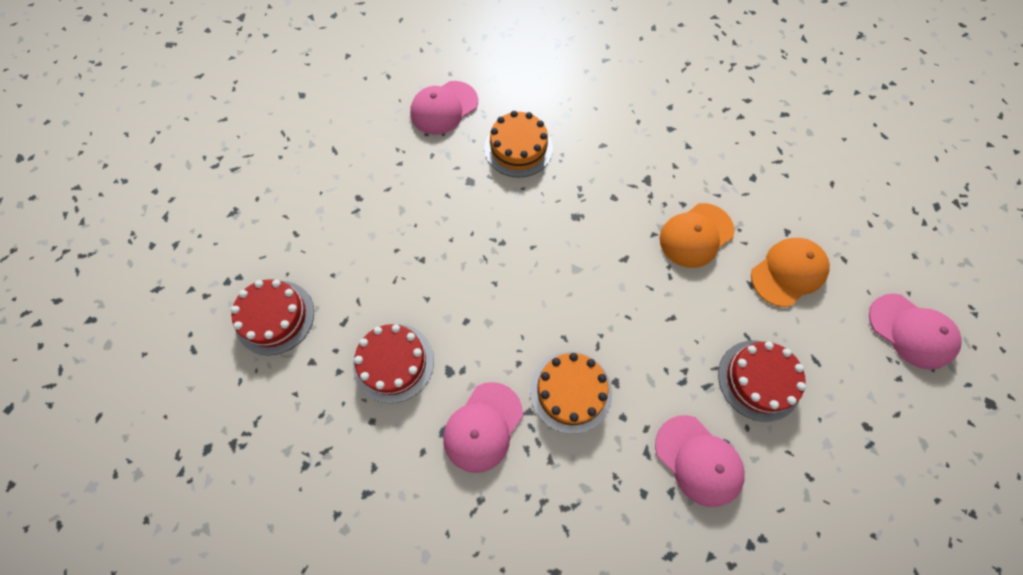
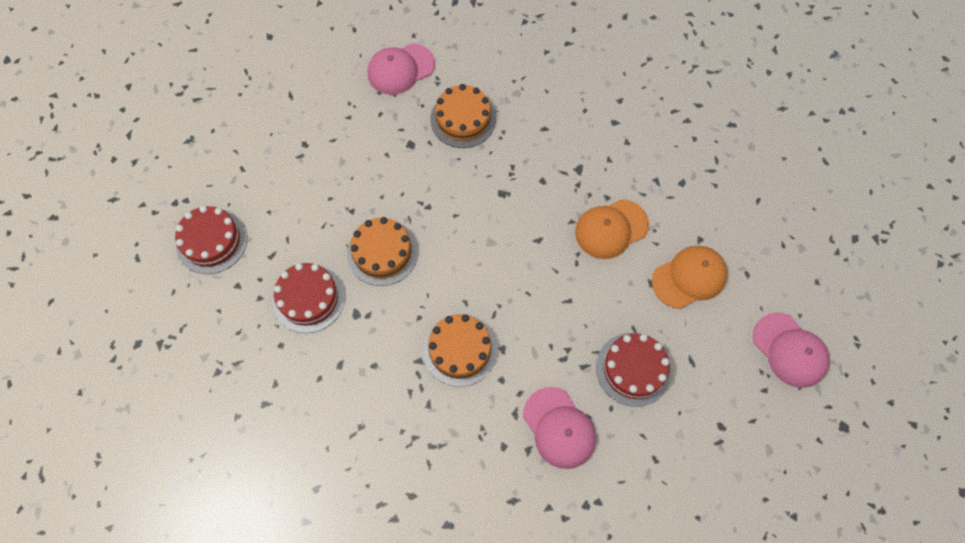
camera: 10 degrees right, 0 degrees up
(464, 299) = (382, 252): none -> orange cake
(483, 427) = (376, 366): pink cap -> none

